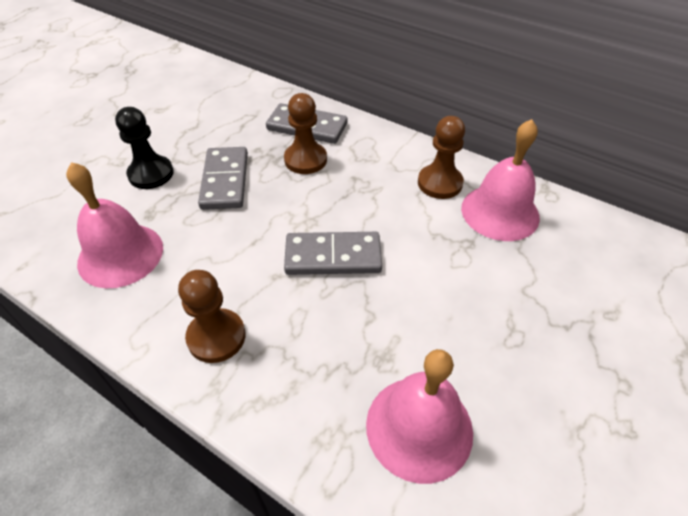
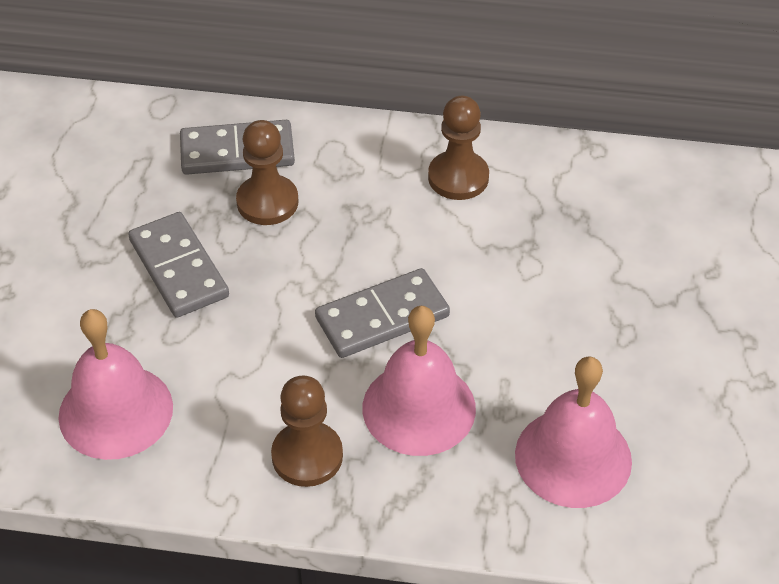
camera: 25 degrees left, 0 degrees up
(151, 174) = (67, 294): black pawn -> none
(500, 212) = (547, 192): pink bell -> pink bell (419, 408)

